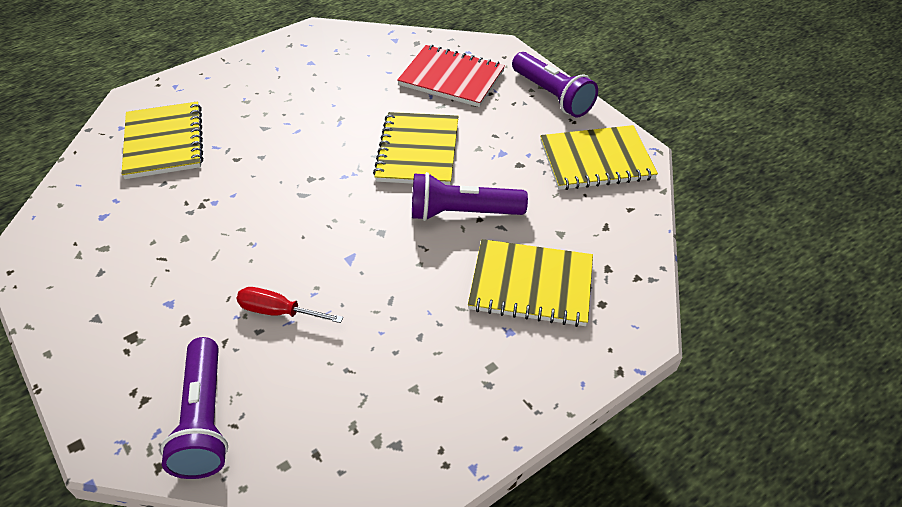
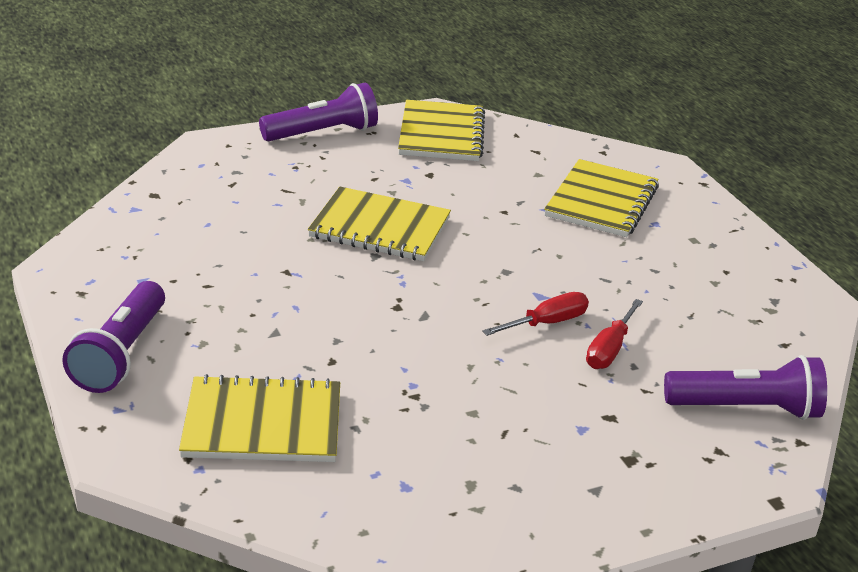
camera: 80 degrees left, 15 degrees down
(308, 266) = (546, 323): none -> red screwdriver
(451, 78) = (251, 184): red notebook -> none
(462, 212) = (492, 218): purple flashlight -> purple flashlight (121, 354)

